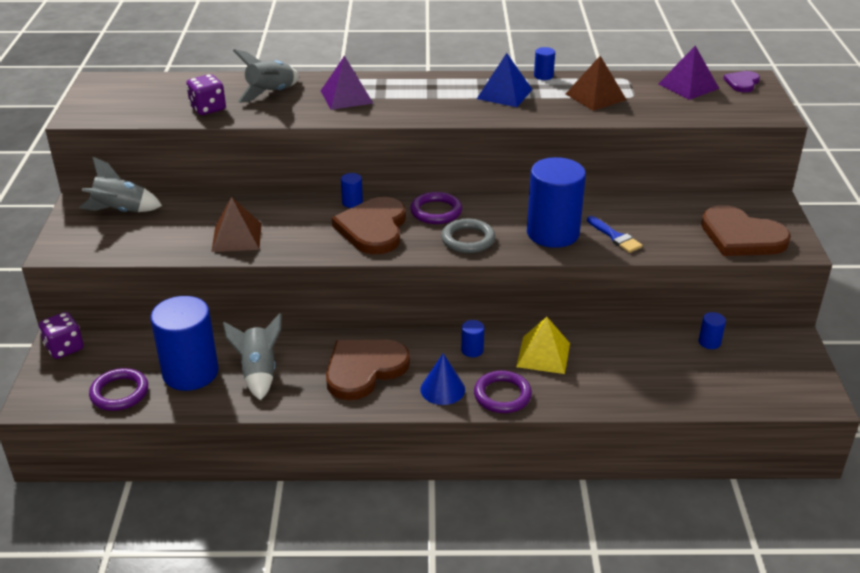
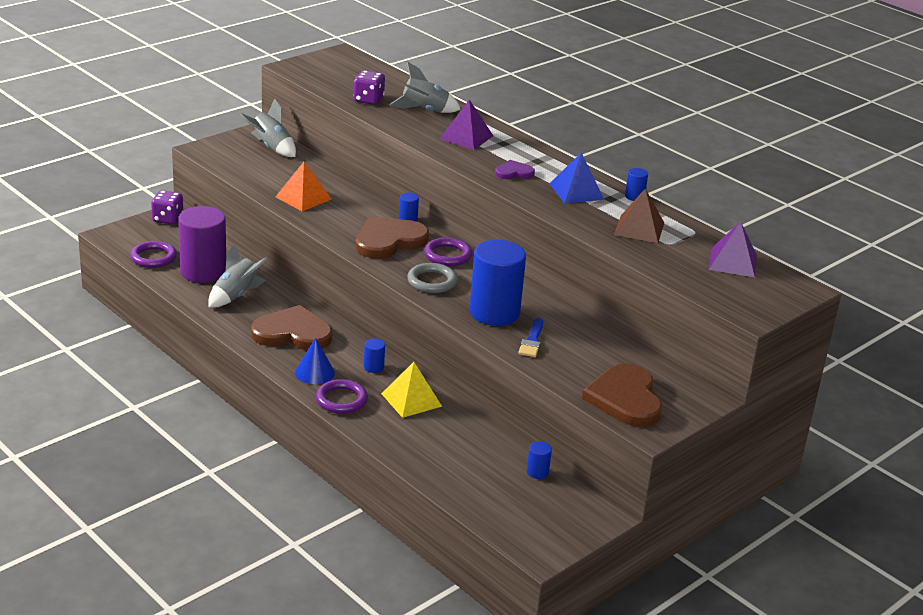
camera: 45 degrees right, 5 degrees down
(190, 372) = (203, 272): blue cylinder -> purple cylinder
(237, 237) = (303, 198): brown pyramid -> orange pyramid
(742, 83) = (785, 285): purple heart -> purple heart (514, 172)

